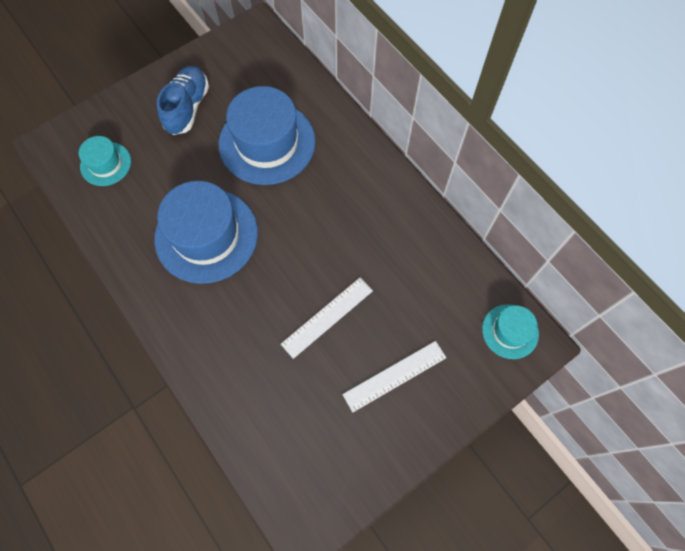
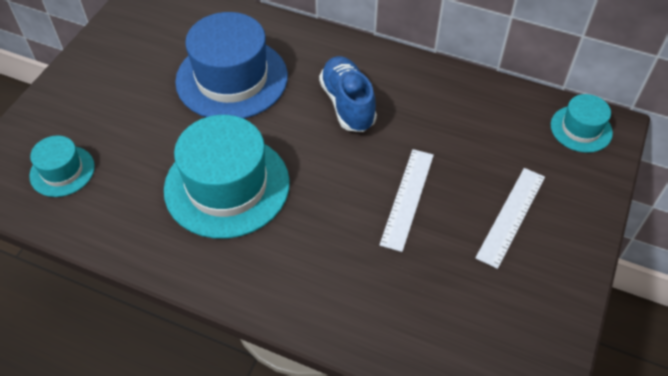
camera: 30 degrees left, 15 degrees down
(187, 108) = (123, 83): blue shoe -> blue shoe (347, 104)
(206, 235) = (227, 186): blue hat -> turquoise hat

